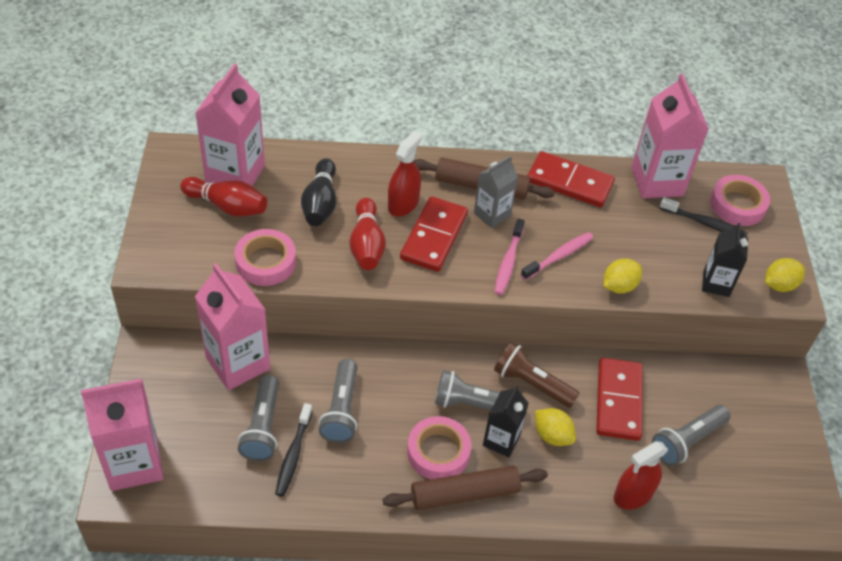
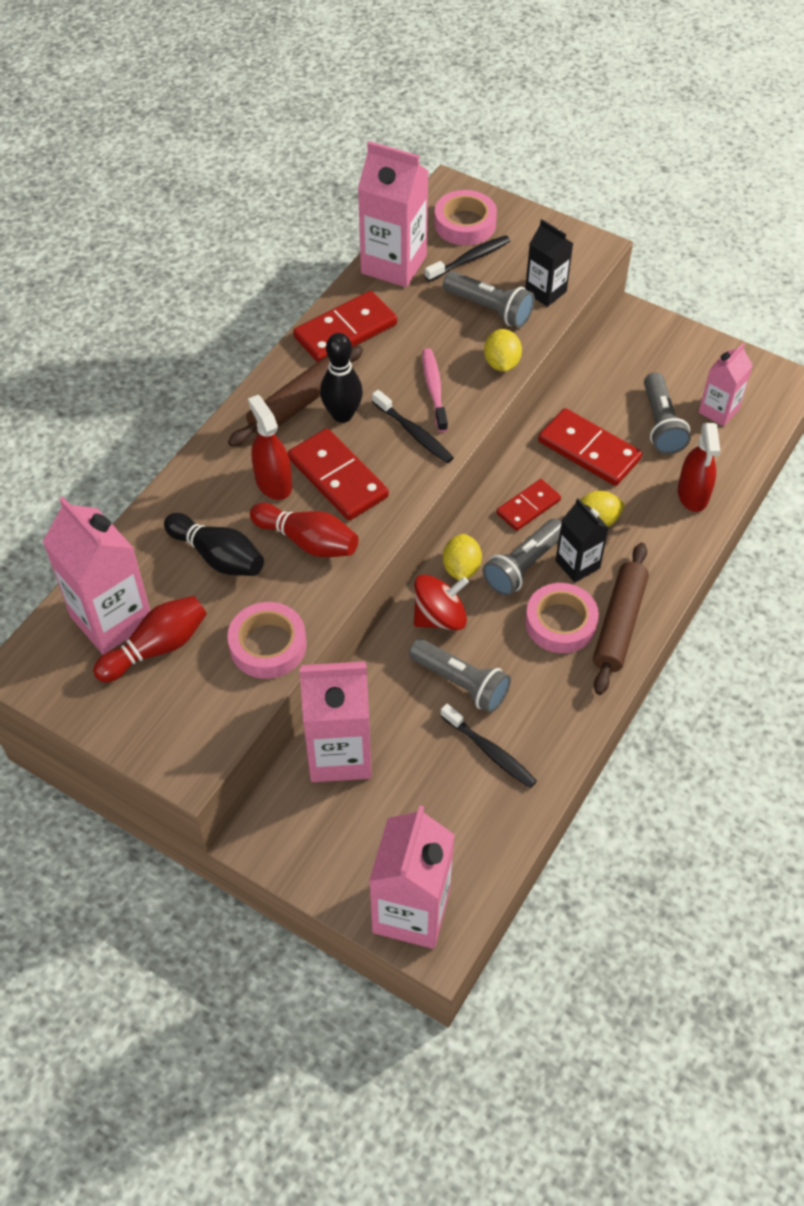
camera: 55 degrees left, 5 degrees up
(263, 427) = (439, 765): grey flashlight -> grey flashlight (490, 309)
(390, 371) = (440, 617): none -> red spinning top
(492, 214) = (342, 415): grey carton -> black bowling pin
(508, 262) = (414, 433): pink toothbrush -> black toothbrush
(531, 383) = (528, 507): brown flashlight -> red domino
(737, 478) = (718, 411): none -> pink carton
(779, 285) = (576, 249): yellow lemon -> yellow lemon (461, 568)

